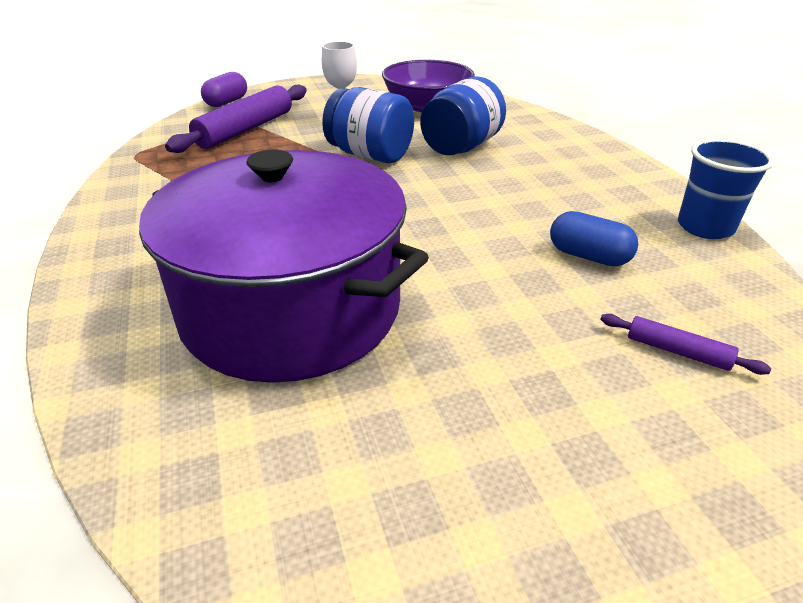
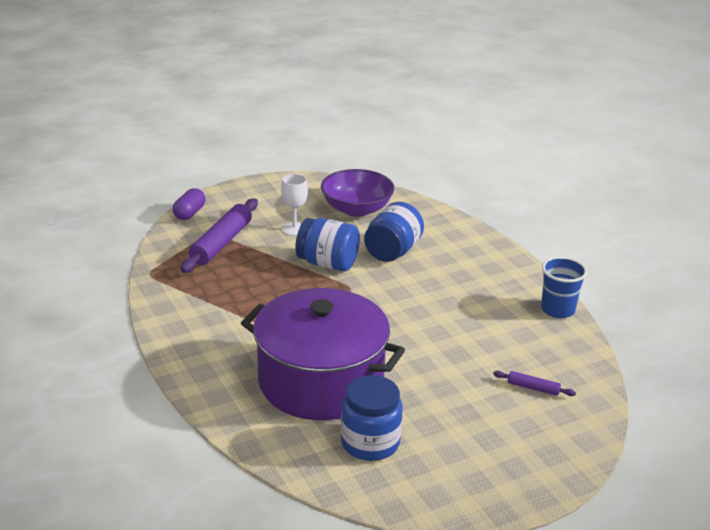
camera: 10 degrees left, 5 degrees down
(335, 440) = (370, 443): none -> blue jar
(588, 256) = (486, 335): blue capsule -> none

